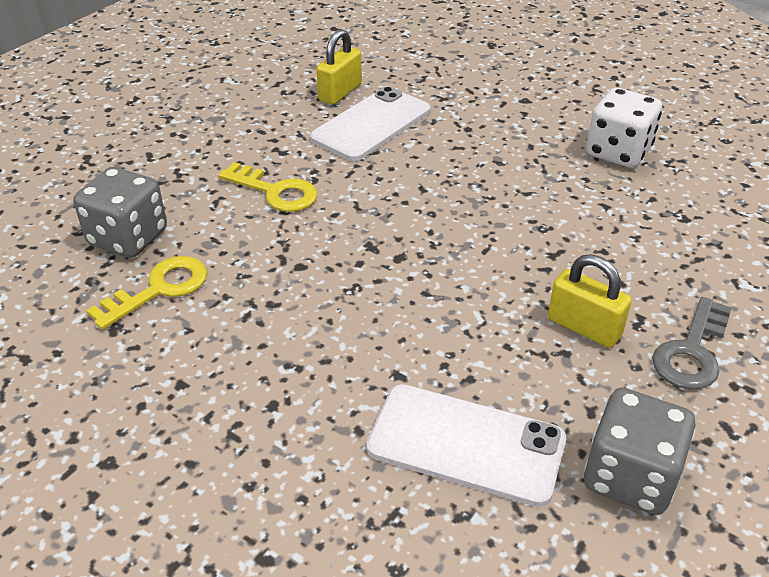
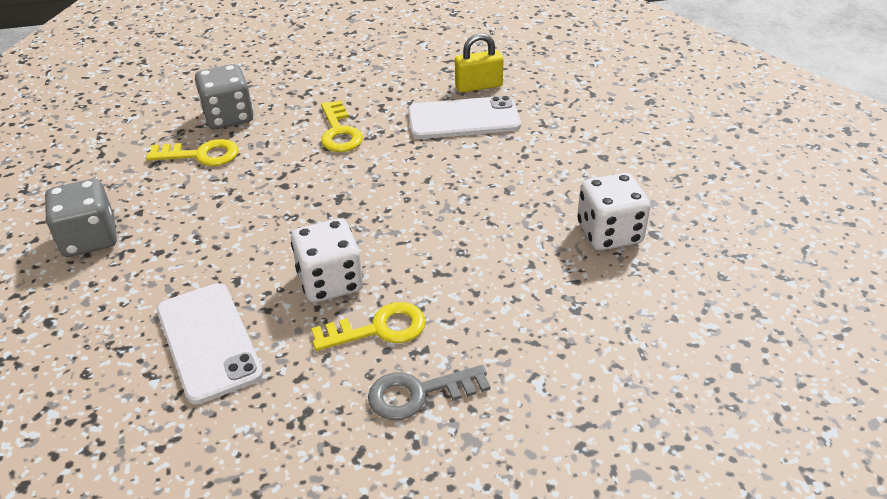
camera: 45 degrees right, 0 degrees up
(483, 318) = (330, 282): none -> white dice
(584, 327) = (378, 329): yellow padlock -> yellow key
(630, 476) = (257, 428): grey dice -> grey dice (89, 239)

